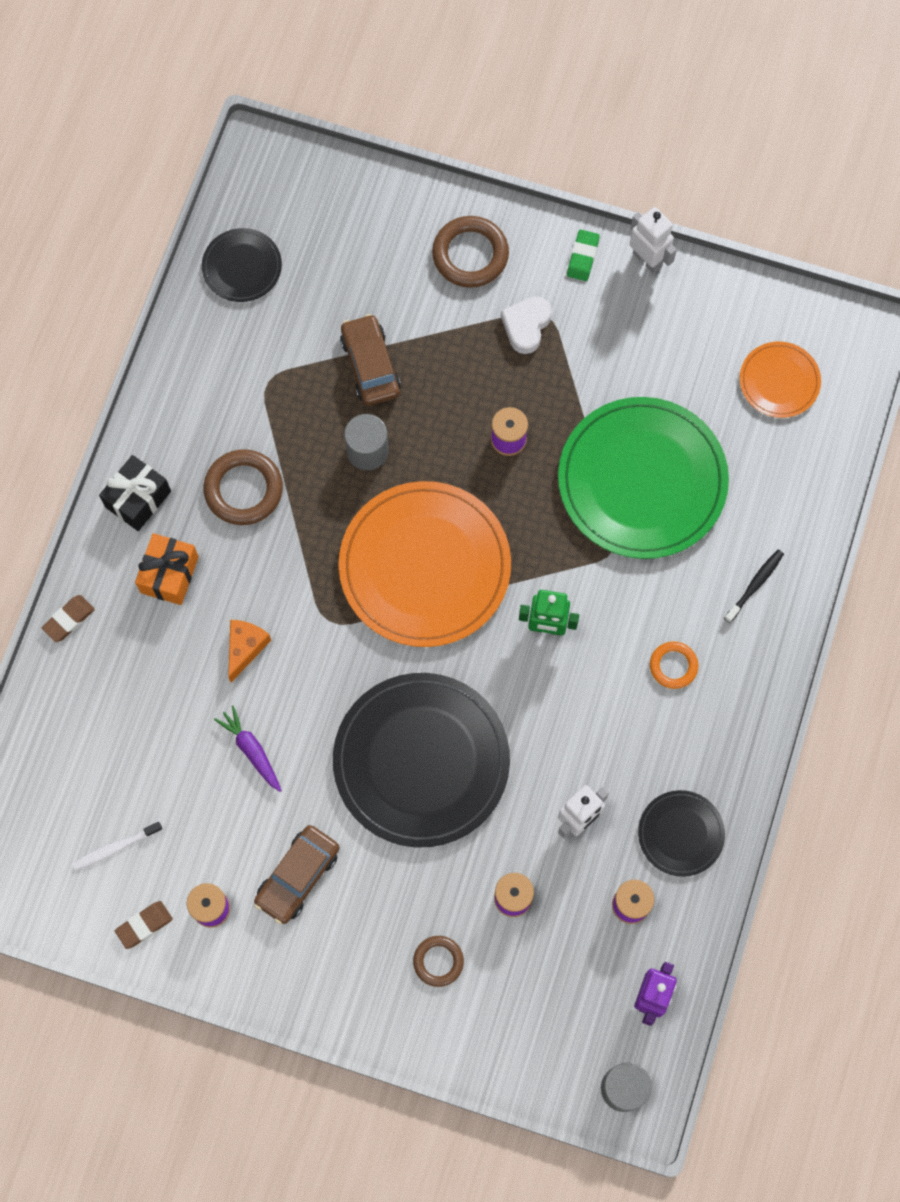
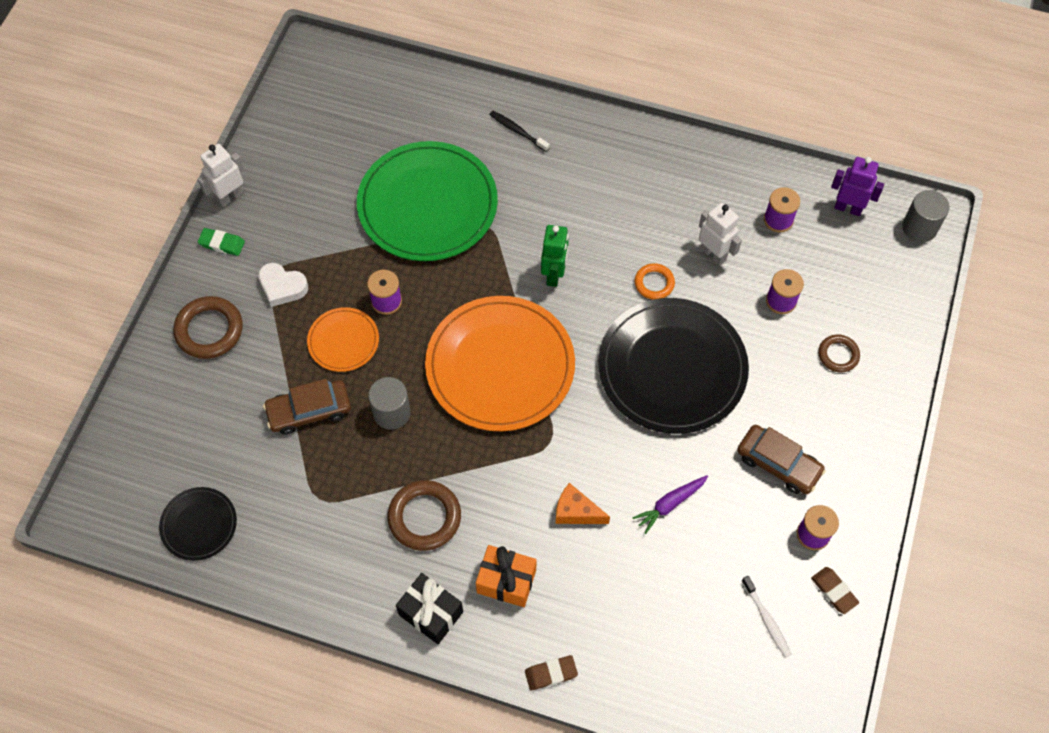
camera: 90 degrees left, 10 degrees down
(69, 619) = (551, 673): brown eraser -> brown eraser turned 60 degrees counterclockwise
(673, 666) = (585, 187): orange ring -> orange ring (654, 283)
(680, 834) = (719, 185): black plate -> none
(779, 381) = (347, 109): orange plate -> orange plate (343, 341)

